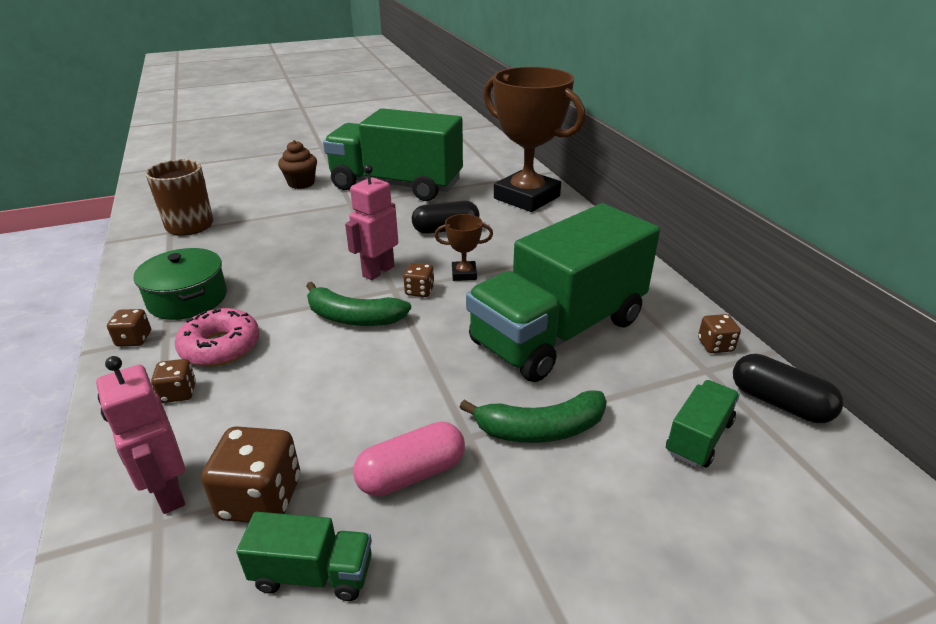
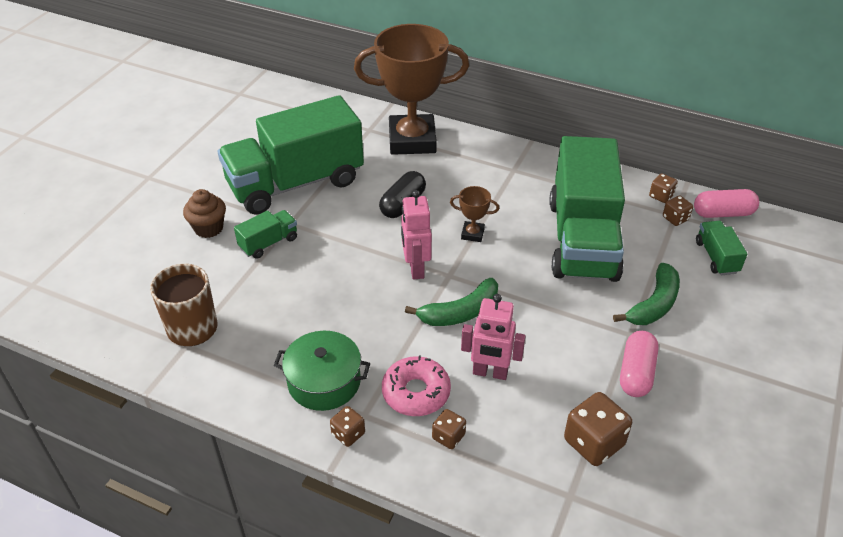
camera: 45 degrees left, 10 degrees up
(168, 492) = (547, 480): pink robot -> pink robot (490, 373)
(313, 573) = (669, 448): green truck -> green truck (268, 243)
(419, 291) = (467, 265): brown dice -> brown dice (675, 218)
(464, 274) = (472, 234): brown trophy -> brown trophy turned 60 degrees clockwise
(779, 403) = (723, 213): black capsule -> pink capsule

